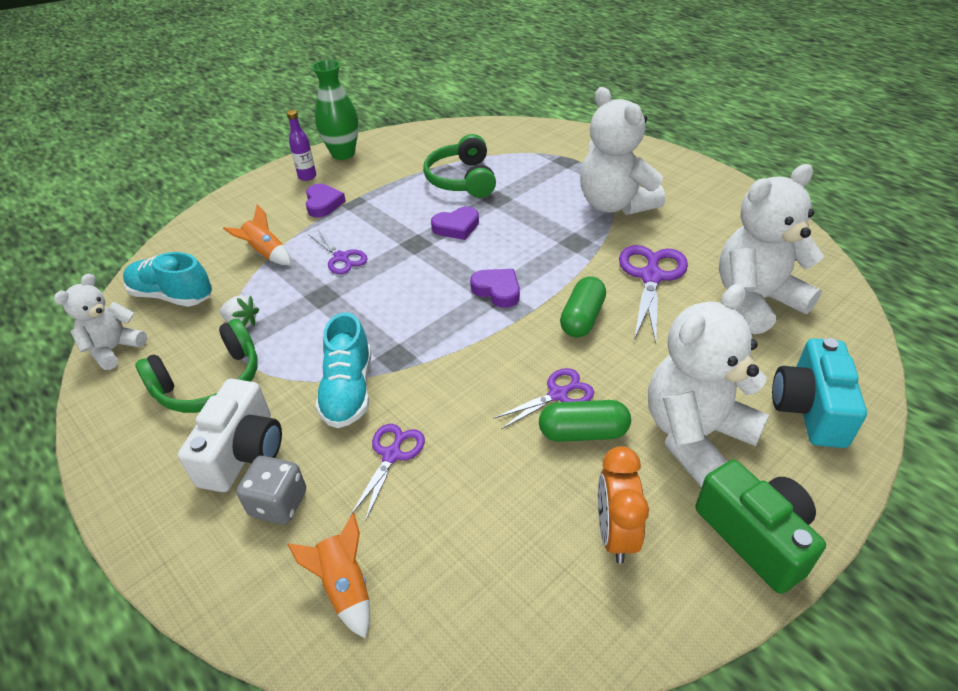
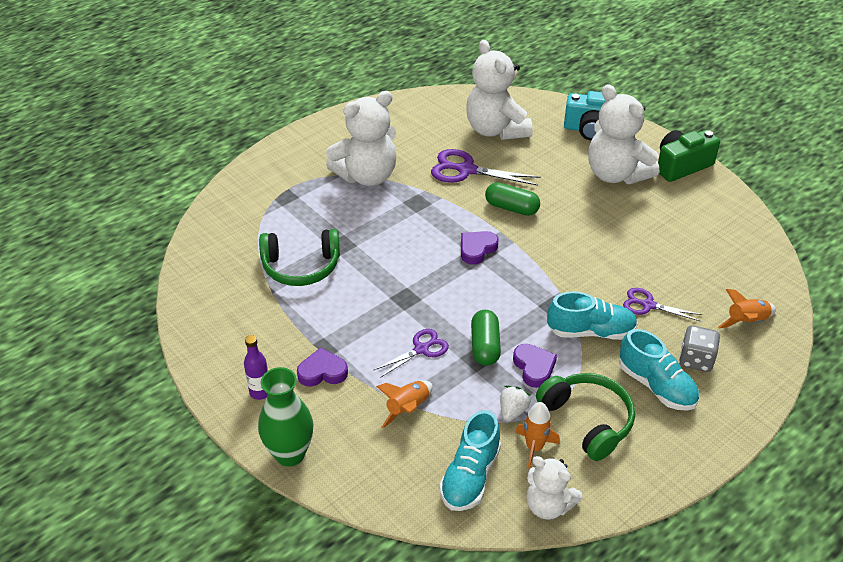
camera: 90 degrees left, 0 degrees up
(189, 339) = (534, 447): none -> orange rocket
(243, 452) = (656, 386): white camera -> turquoise shoe
(343, 154) = (216, 364): green vase -> green vase (290, 454)
(456, 227) = (383, 271): purple heart -> purple heart (534, 367)
(558, 394) = (587, 226): purple scissors -> none
(583, 432) = (619, 218): green capsule -> green capsule (485, 346)
(615, 534) = (689, 213): orange clock -> none

